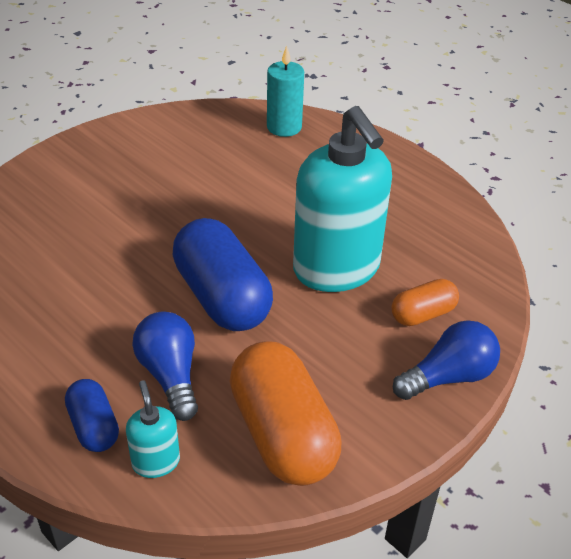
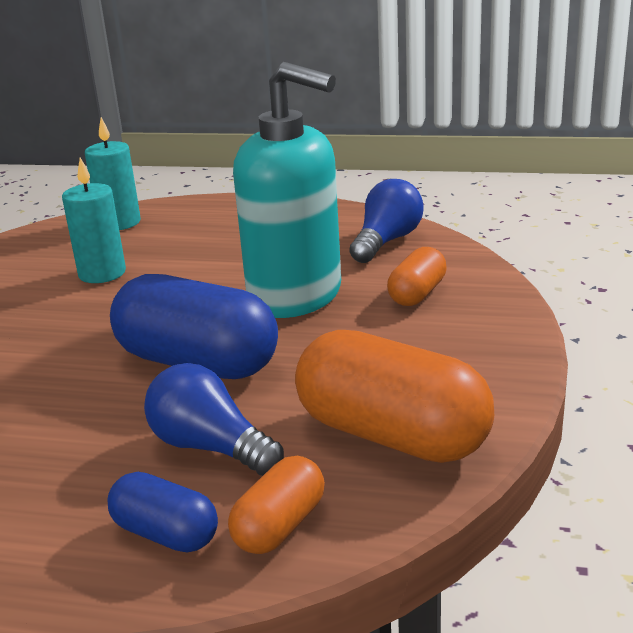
camera: 30 degrees left, 15 degrees down
(156, 462) = (279, 526): turquoise soap dispenser -> orange capsule
(232, 176) = (102, 273): none -> turquoise candle
(448, 377) = (494, 324): blue light bulb -> blue light bulb (386, 241)

